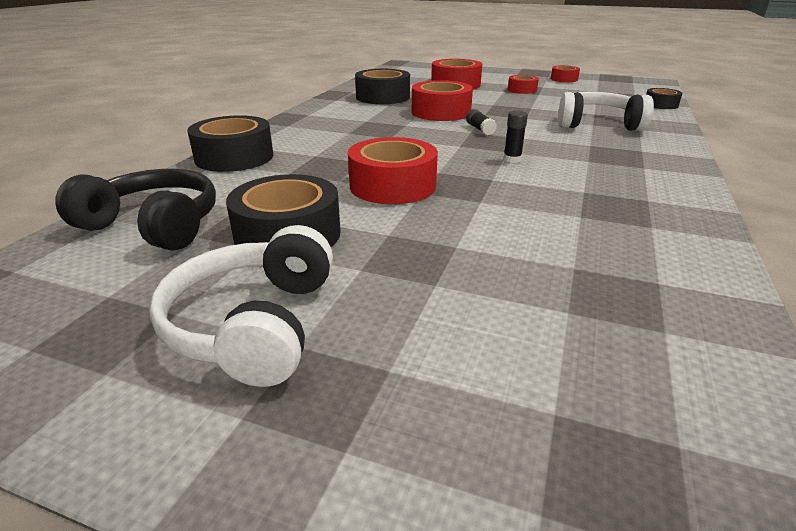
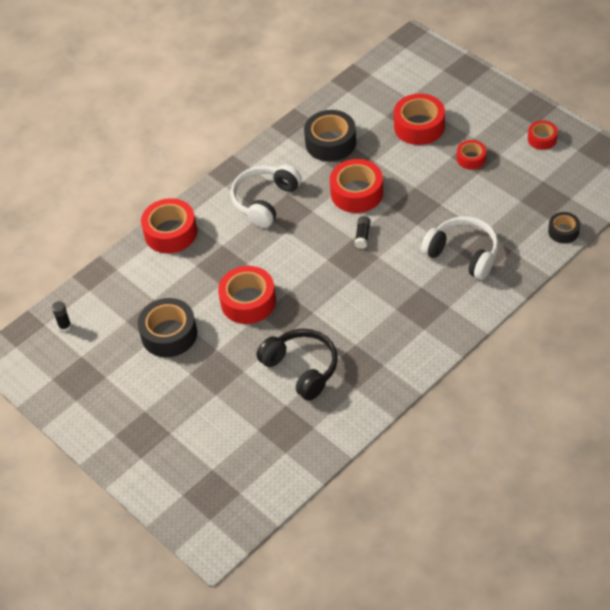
camera: 30 degrees right, 20 degrees up
(154, 225) = (108, 304): black headphones -> black headphones (301, 368)
(234, 157) = (170, 232): black tape -> red tape
(254, 324) = (132, 393): white headphones -> white headphones (265, 201)
(512, 159) = (346, 291): black glue stick -> black glue stick (65, 326)

